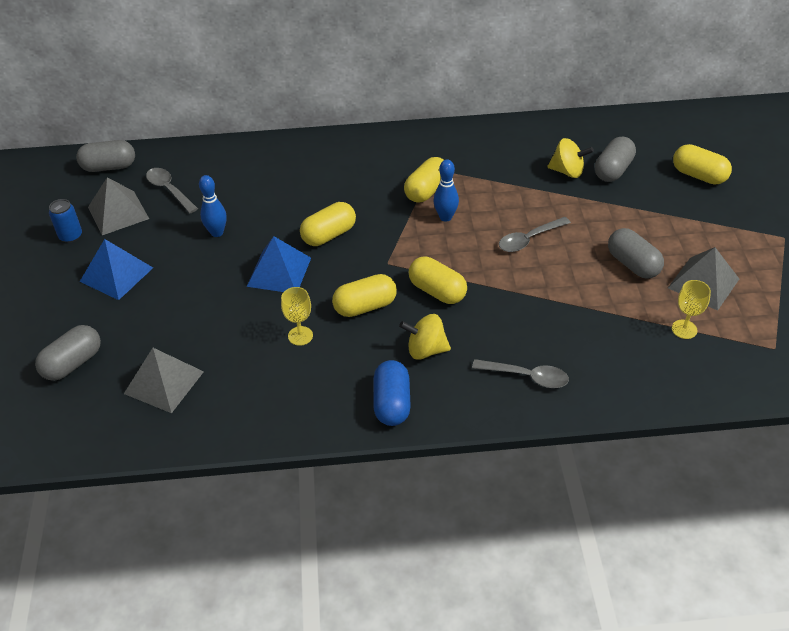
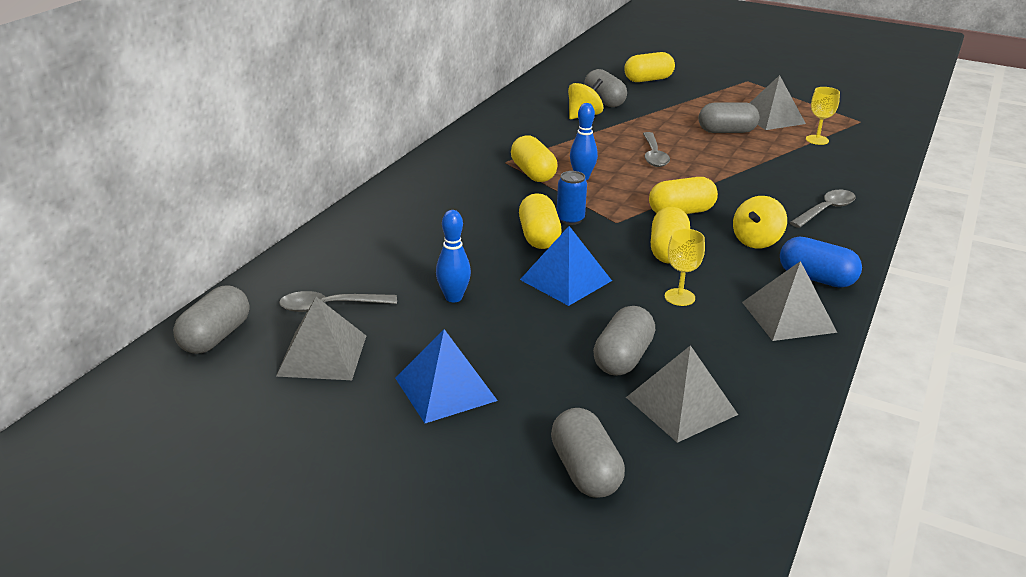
camera: 60 degrees left, 15 degrees down
(71, 236) = (319, 406): blue can -> blue can (570, 219)
(200, 336) = (622, 358): none -> grey capsule
(318, 403) = (788, 316): none -> grey pyramid

